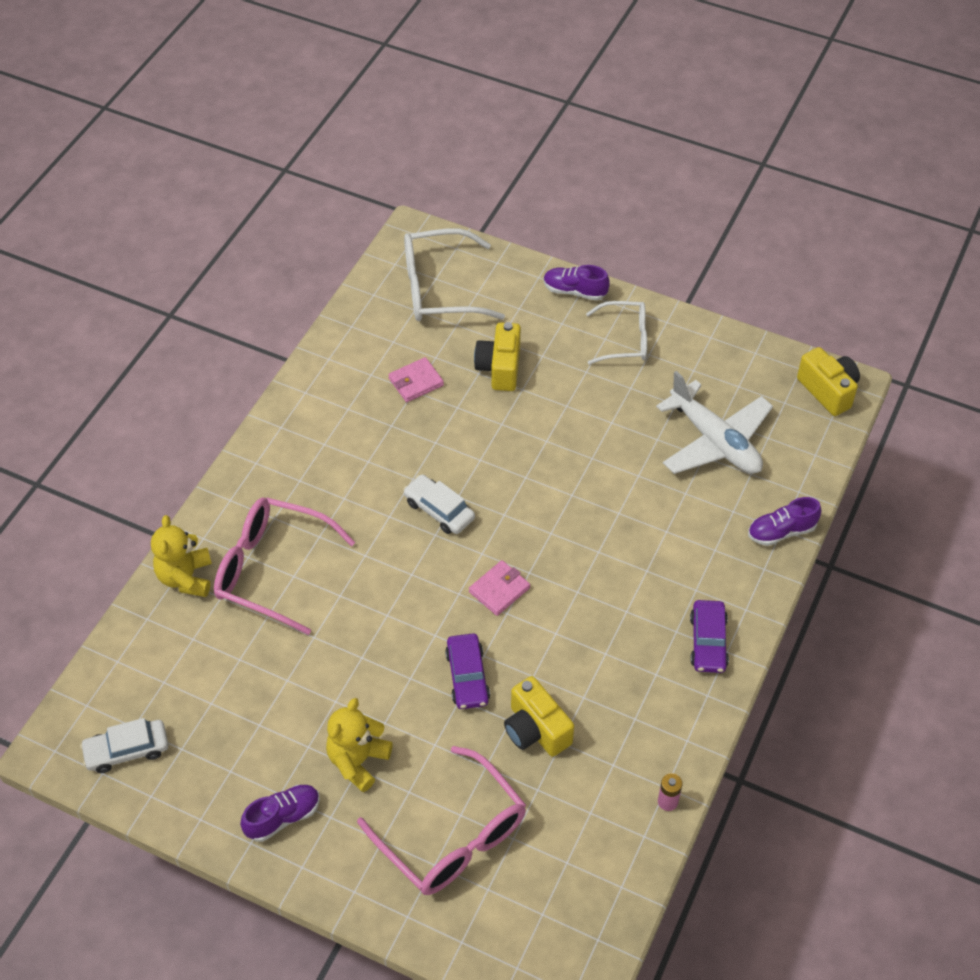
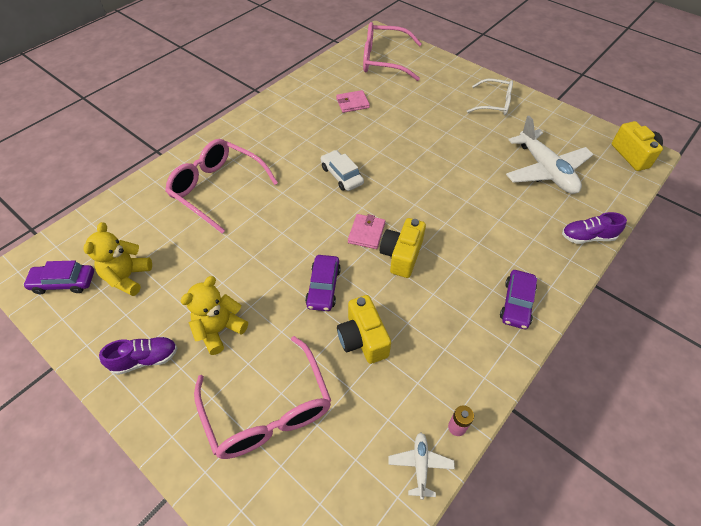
camera: 15 degrees right, 0 degrees up
(127, 750) = (64, 282): white car -> purple car
(186, 577) = (161, 182): yellow teddy bear -> yellow teddy bear (128, 277)
(440, 289) = (384, 60): white glasses -> pink glasses
(499, 368) = (408, 105): yellow camera -> yellow camera (401, 255)
(499, 590) = (366, 233): pink wallet -> pink wallet turned 45 degrees counterclockwise
(574, 291) = (467, 74): purple shoe -> none
(637, 850) = (420, 465): none -> white plane

